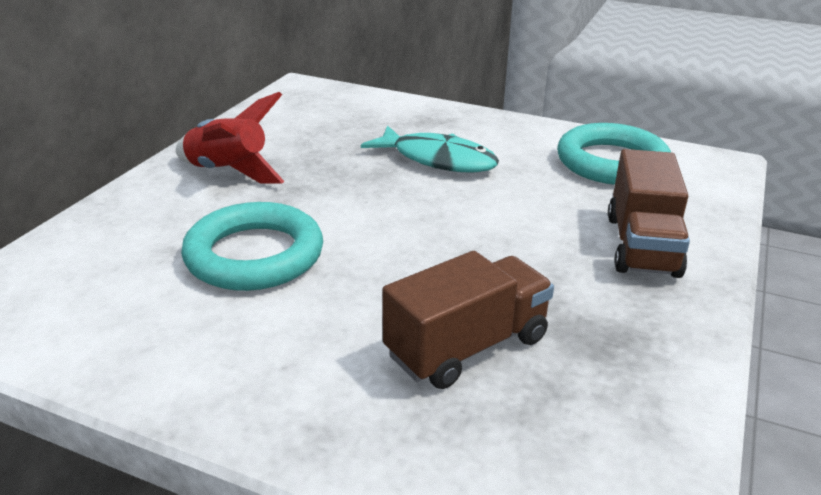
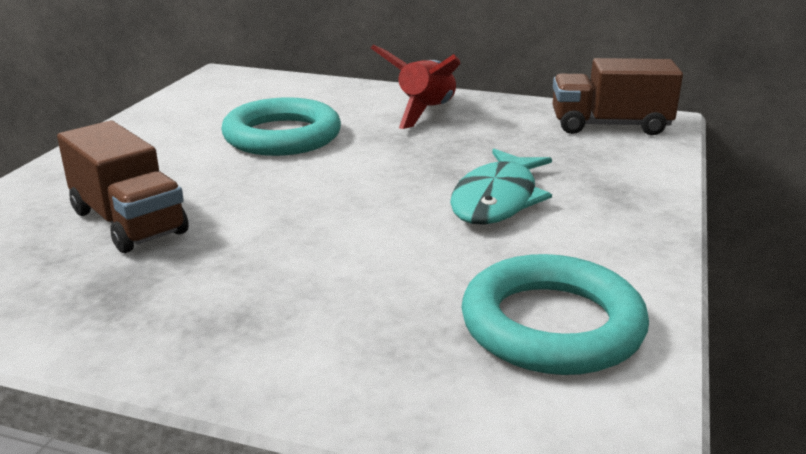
camera: 85 degrees right, 5 degrees down
(642, 245) = (300, 330): brown truck -> brown truck (610, 126)

